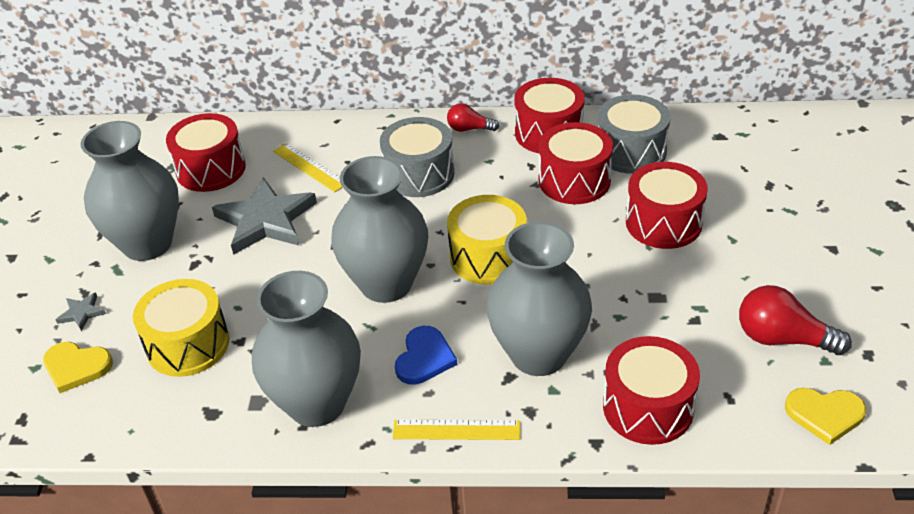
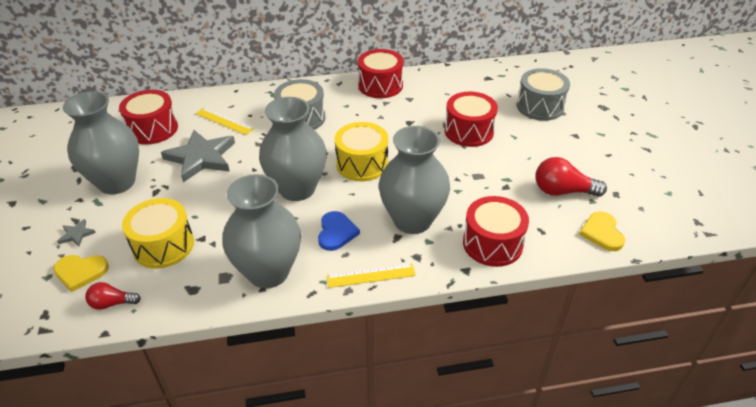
camera: 15 degrees left, 0 degrees up
(469, 129) = (327, 87): red light bulb -> red light bulb (112, 303)
(574, 180) = (405, 112): red drum -> none
(631, 151) = (436, 91): grey drum -> grey drum (540, 106)
(824, 415) = (602, 233): yellow heart -> yellow heart turned 90 degrees clockwise

